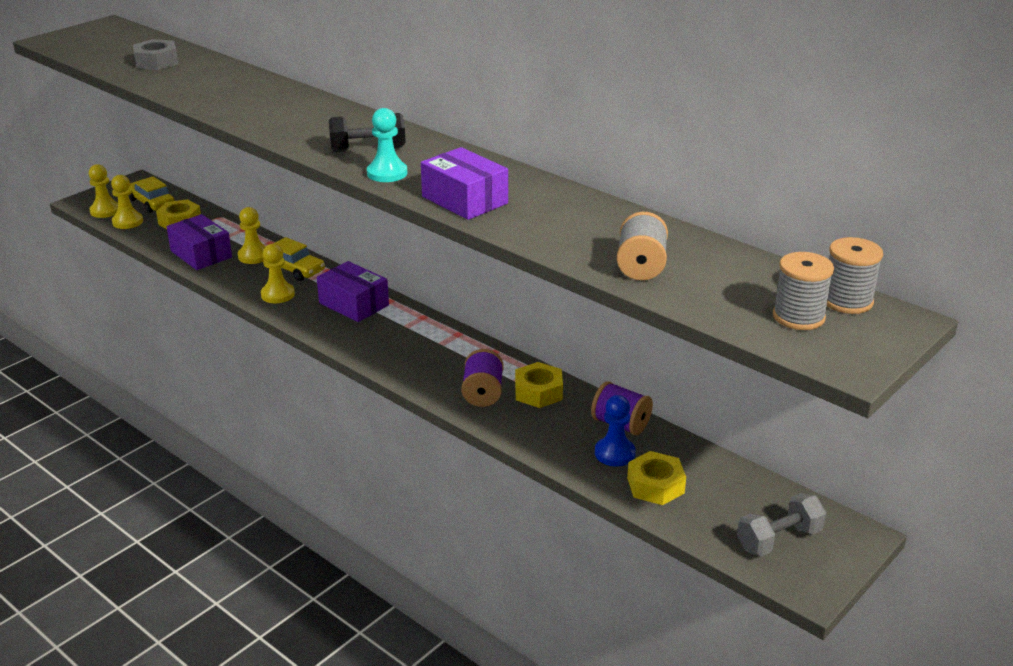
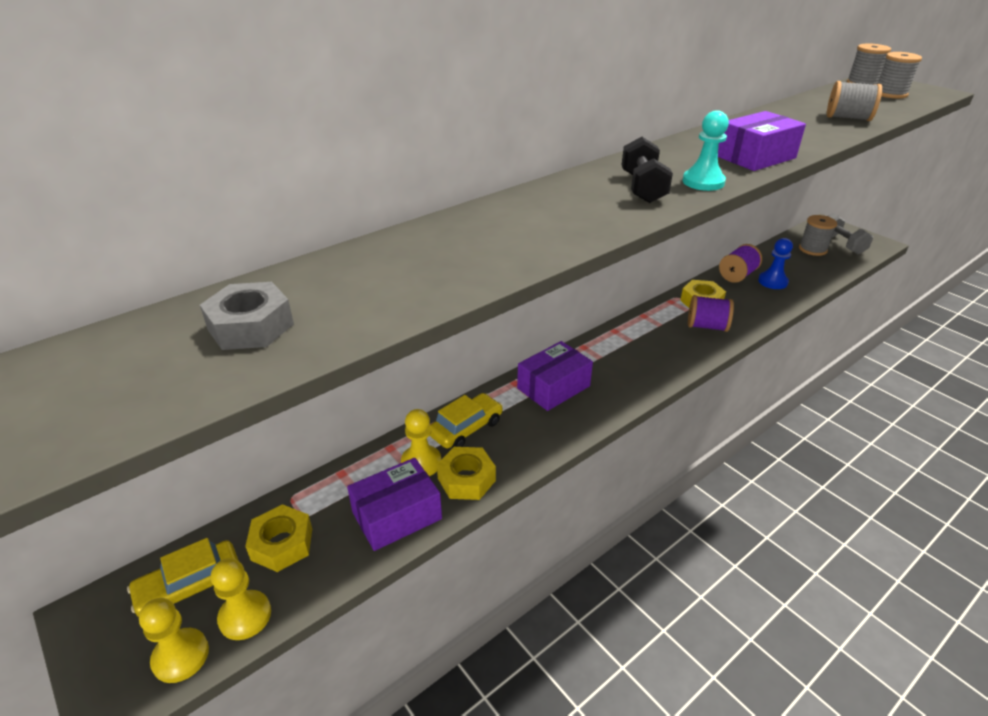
camera: 80 degrees left, 5 degrees up
(278, 294) = (522, 442): yellow pawn -> none
(655, 485) = (804, 272): yellow nut -> yellow nut (466, 479)
(741, 504) = (812, 249): none -> grey spool

